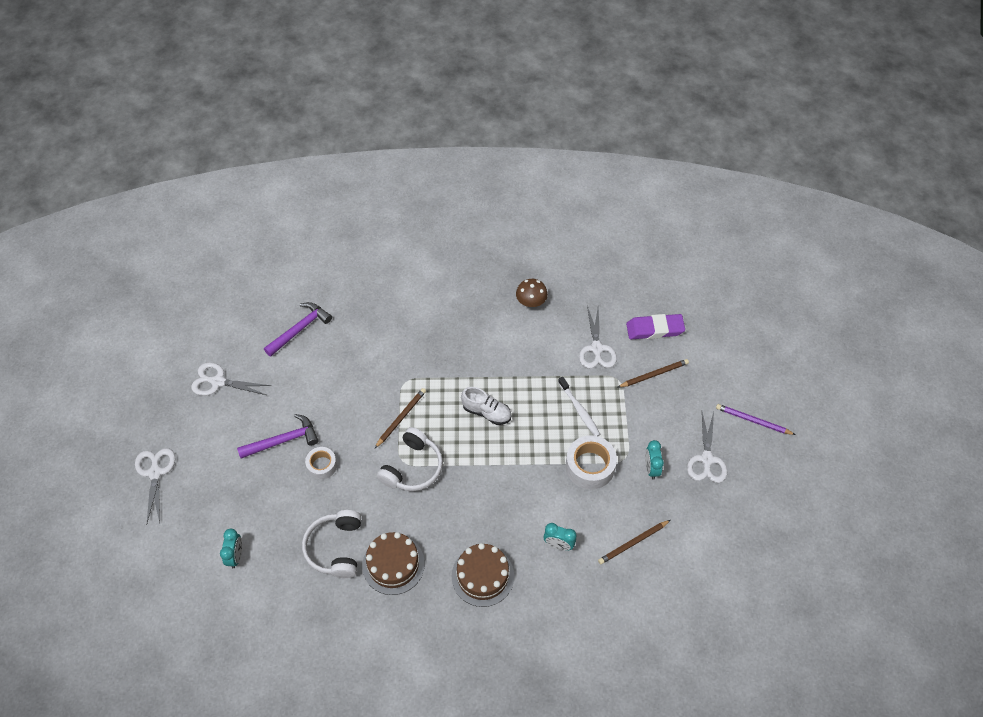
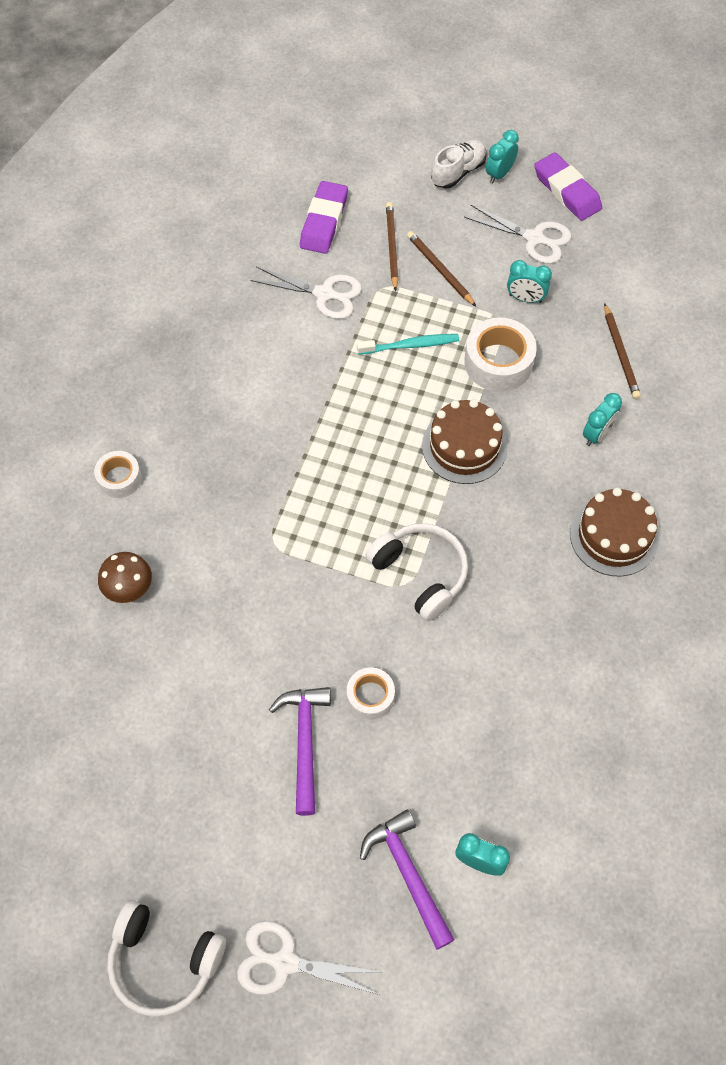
camera: 70 degrees left, 5 degrees up
(218, 382) = (151, 819): white scissors -> none
(299, 329) = (108, 667): purple hammer -> purple hammer (408, 875)
(336, 548) = (513, 712): white headphones -> white headphones (164, 961)
(393, 564) = (563, 642): brown cake -> brown cake (464, 446)
(401, 418) = (333, 566): brown pencil -> brown pencil (440, 270)
(418, 290) = (119, 478): none -> white tape
(487, 412) = (369, 454): white shoe -> white shoe (458, 172)
(531, 301) = (212, 343): brown mushroom -> brown mushroom (128, 587)
(579, 410) = (410, 345): white toothbrush -> turquoise toothbrush
(753, 421) = (499, 174): purple pencil -> turquoise clock
(761, 469) = (566, 191): none -> purple eraser

